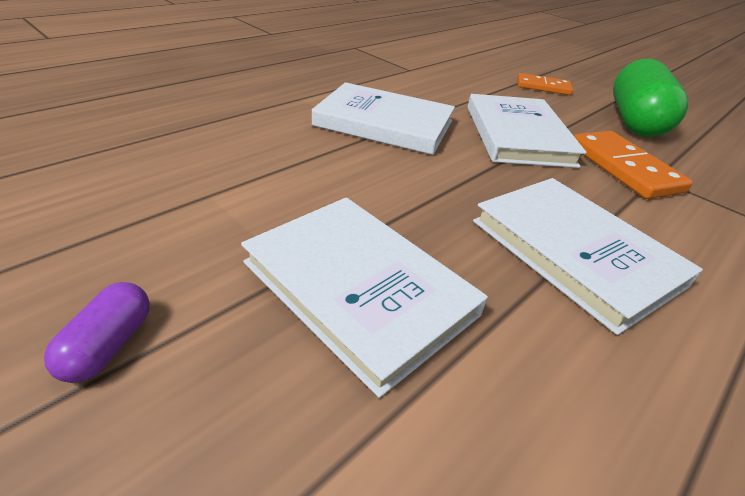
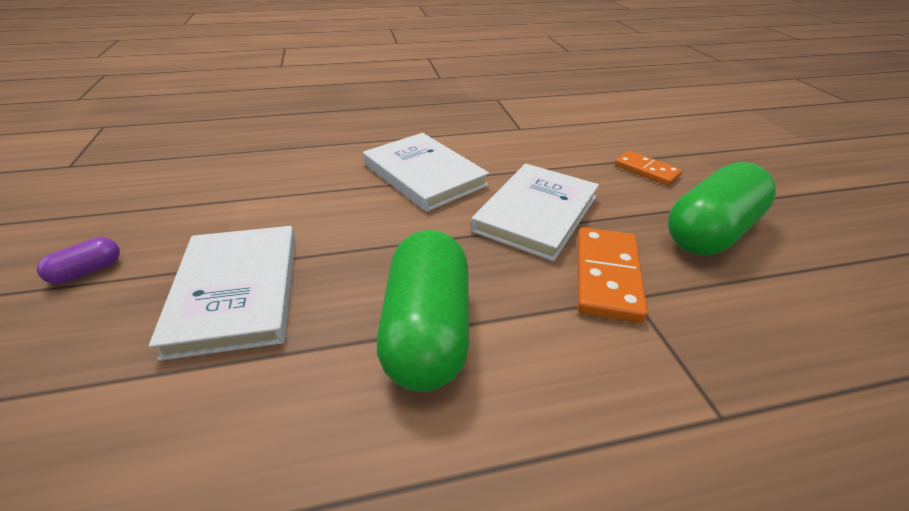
camera: 35 degrees right, 0 degrees up
(575, 252) = (427, 330): white book -> green capsule

